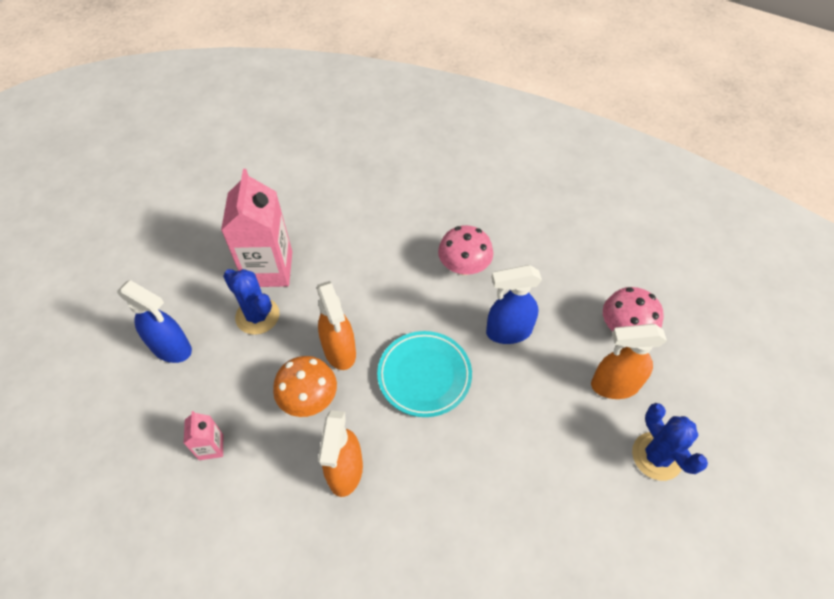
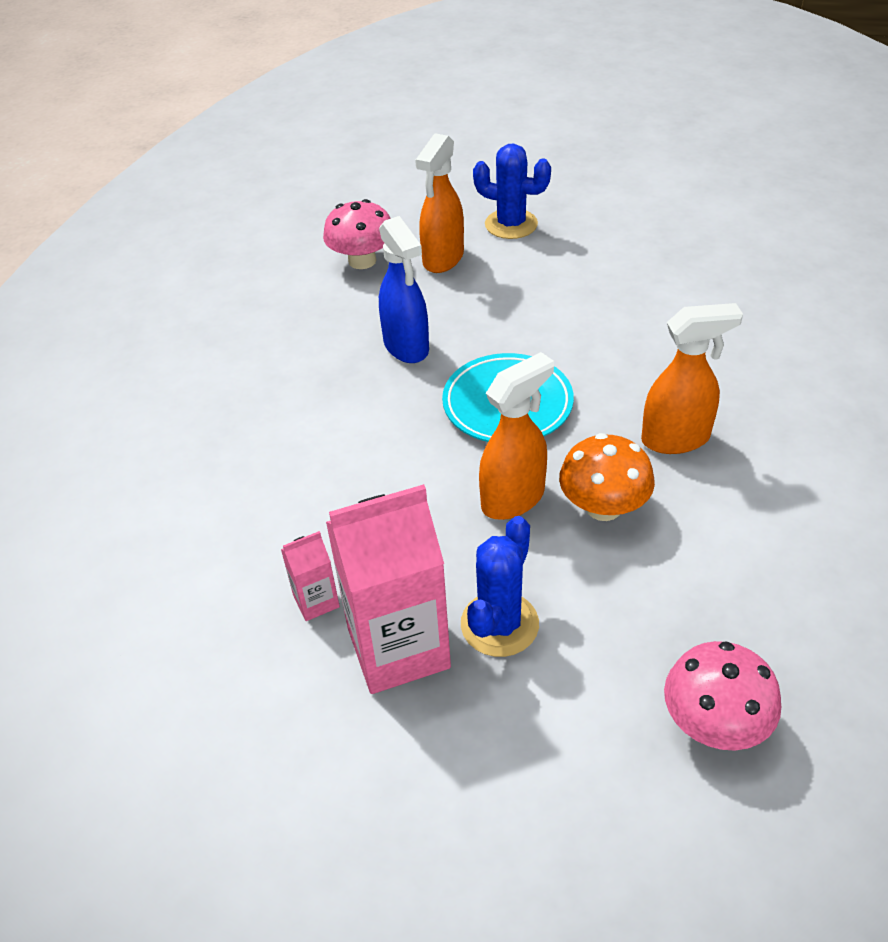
camera: 105 degrees left, 10 degrees down
(172, 348) = (619, 723): blue spray bottle -> none
(211, 447) = (737, 588): pink carton -> pink carton (316, 601)
(464, 266) = (311, 409): pink mushroom -> pink mushroom (714, 723)
(614, 385) = (443, 259): orange spray bottle -> orange spray bottle turned 45 degrees clockwise
(657, 456) = (511, 224): blue cactus -> blue cactus turned 60 degrees clockwise

